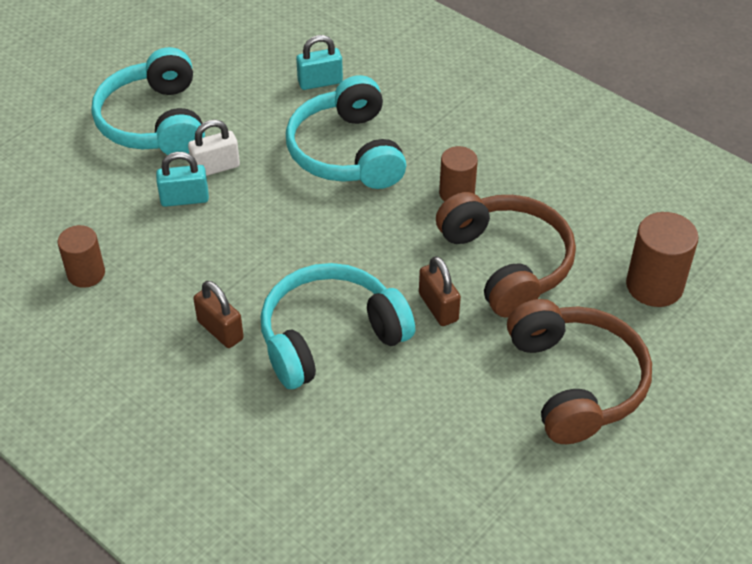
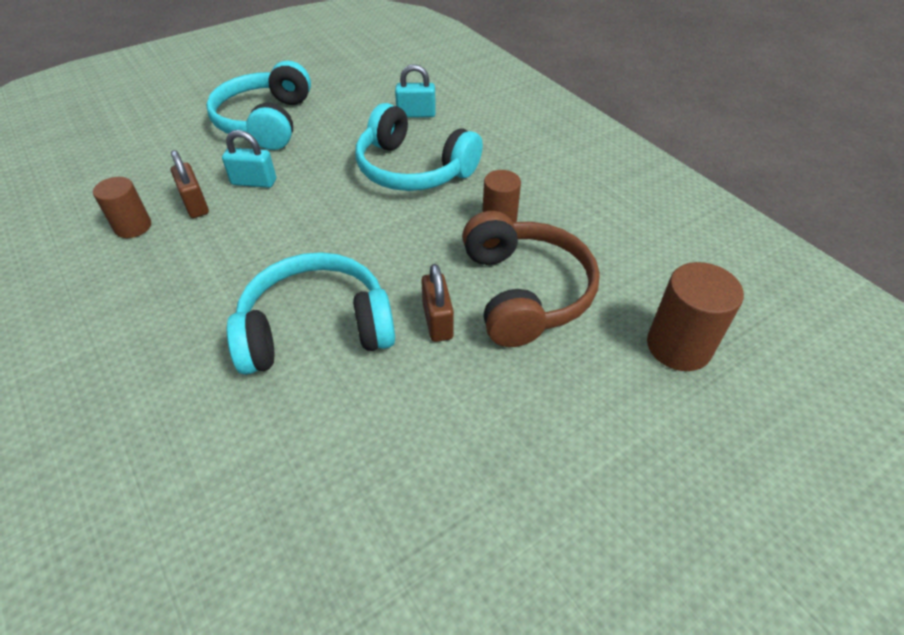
camera: 15 degrees right, 0 degrees up
(216, 167) = (294, 162): white padlock -> none
(220, 330) = (216, 300): brown padlock -> brown padlock (195, 205)
(347, 152) = (413, 169): turquoise headphones -> turquoise headphones turned 60 degrees counterclockwise
(575, 382) = (558, 436): brown headphones -> none

